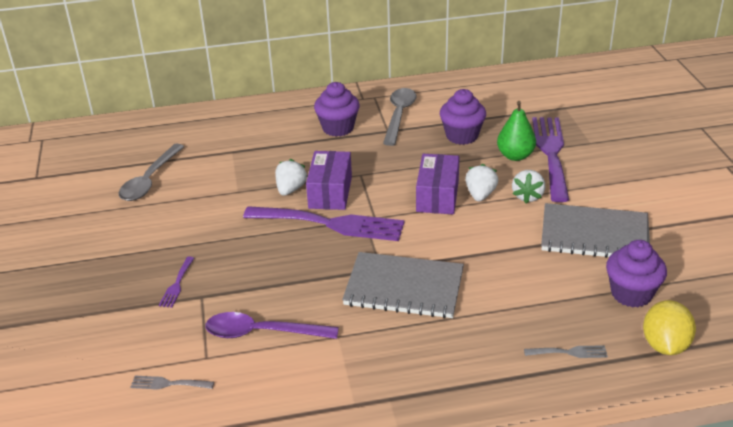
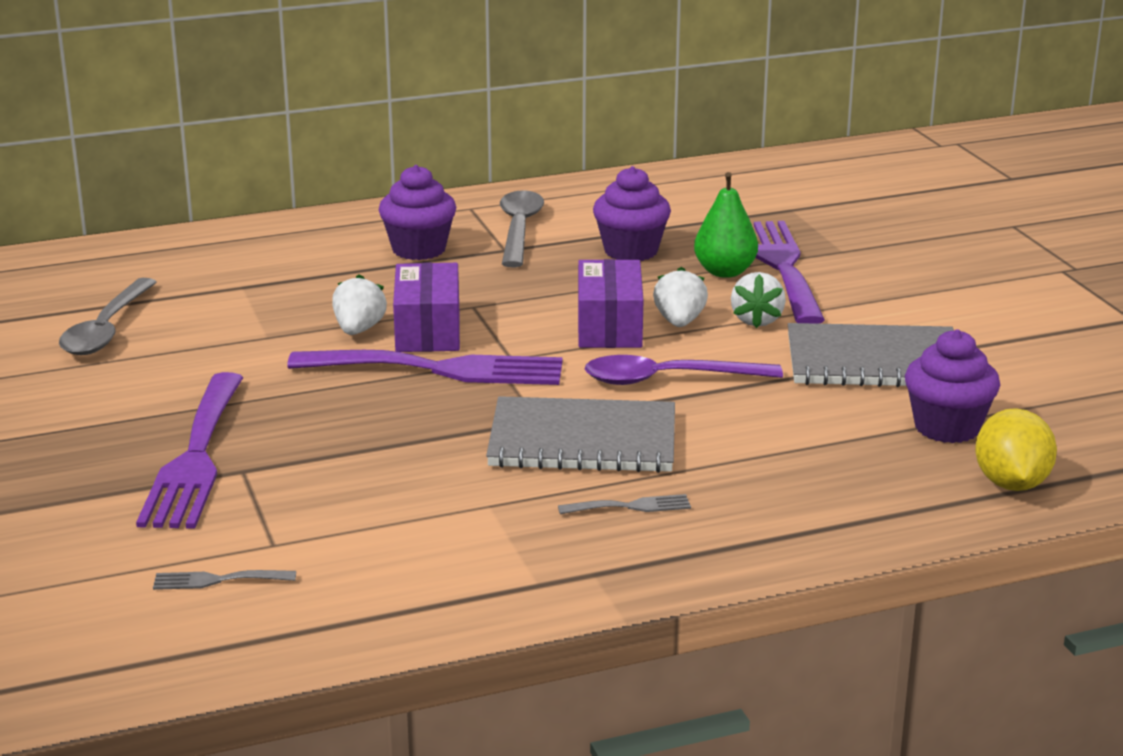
camera: 10 degrees left, 10 degrees down
(177, 284) = (195, 458): purple fork -> purple fork, size x2.36
(262, 333) = (360, 508): purple spoon -> purple spoon (668, 379)
(569, 352) = (866, 501): grey fork -> grey fork (631, 506)

